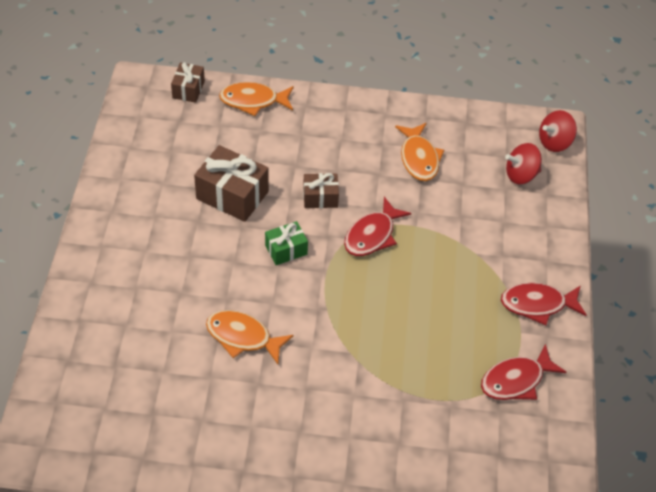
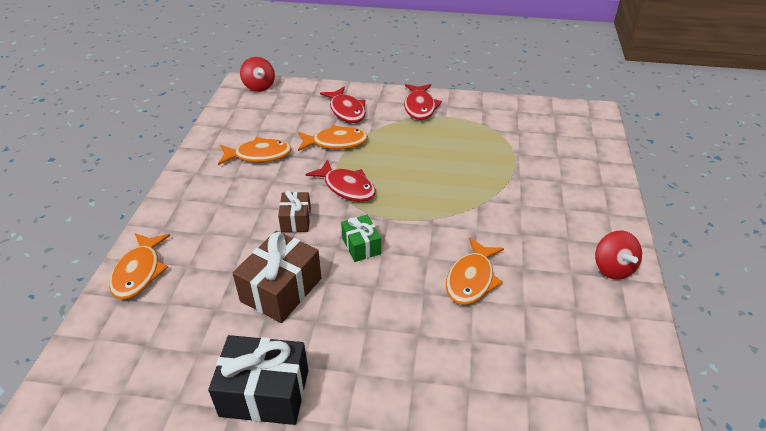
camera: 85 degrees left, 10 degrees down
(132, 195) = (264, 393): none -> black gift
(188, 89) = (92, 337): brown gift -> none
(449, 222) = (336, 142): none -> orange fish
(516, 380) = (489, 121): red fish -> red fish (346, 111)
(521, 175) = (290, 104): red spinning top -> red spinning top (612, 268)

